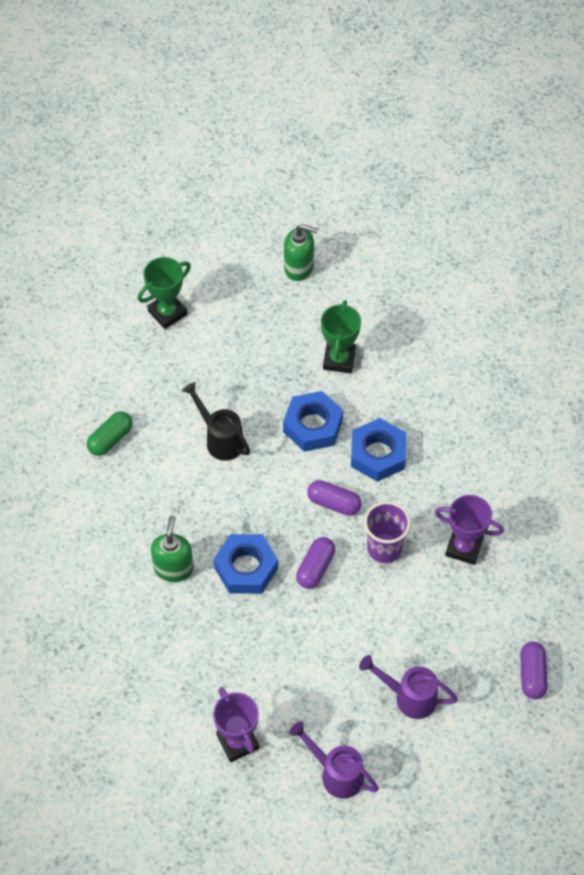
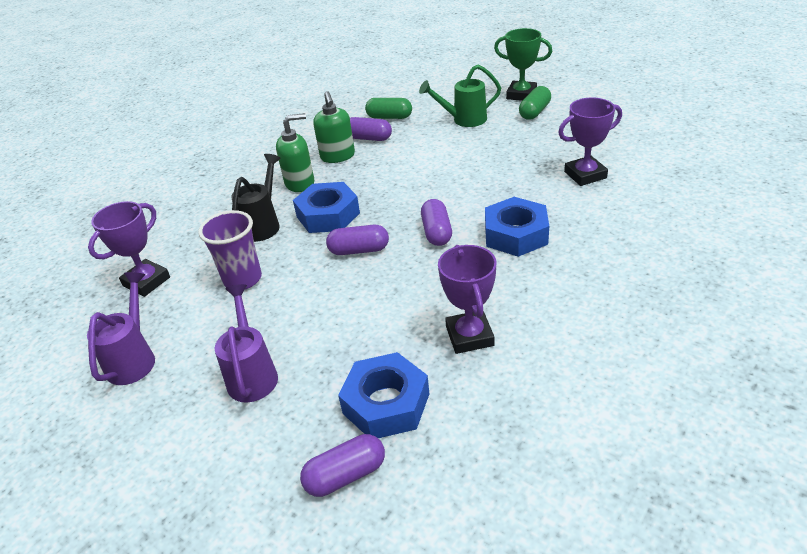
camera: 65 degrees right, 20 degrees down
(137, 476) = (369, 138): none -> purple capsule
(173, 384) = (463, 120): none -> green watering can
(209, 325) = (534, 112): none -> green capsule
(220, 439) = (439, 155): black watering can -> black watering can (263, 224)
(299, 267) = (642, 123): green soap dispenser -> green soap dispenser (337, 156)
(312, 426) = (502, 189): blue nut -> blue nut (386, 403)
(339, 359) = (585, 175): green trophy -> purple trophy
(384, 548) = (417, 281): purple cup -> purple cup (243, 279)

